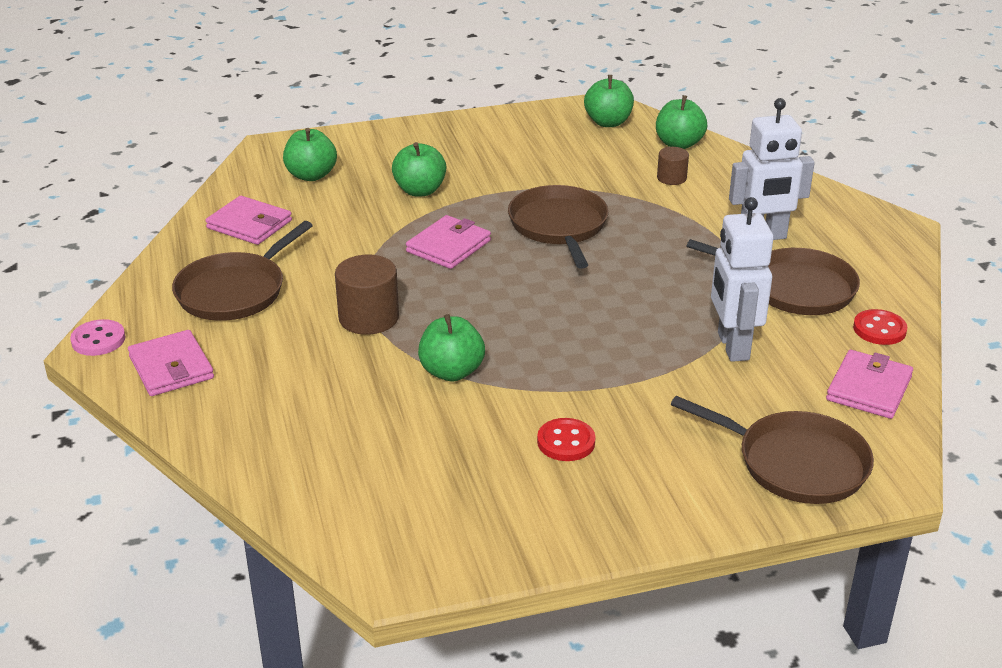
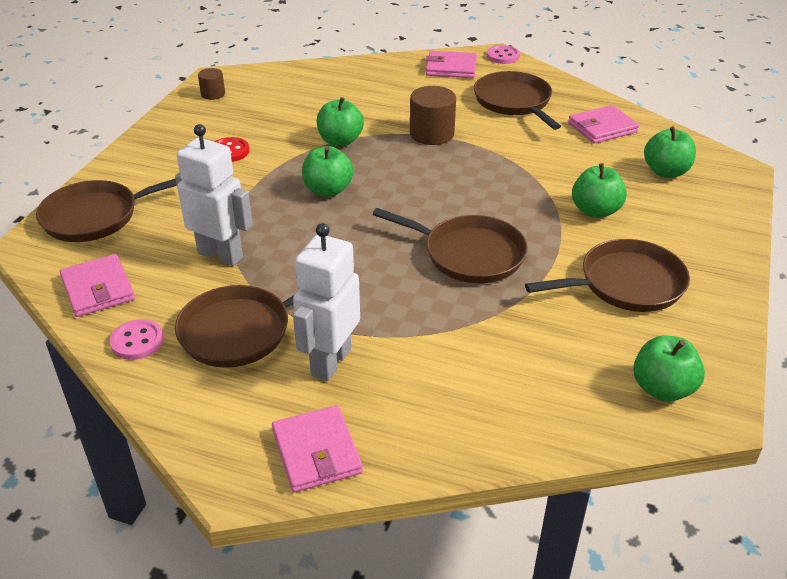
camera: 125 degrees right, 5 degrees up
(448, 246) = (491, 192): pink wallet -> pink wallet (317, 452)
(510, 156) = (626, 284): none -> brown pan
(671, 178) = (493, 366): brown cylinder -> brown cylinder (213, 94)
(679, 144) = (566, 416): green apple -> green apple (328, 190)
(879, 329) = (137, 341): red button -> pink button

